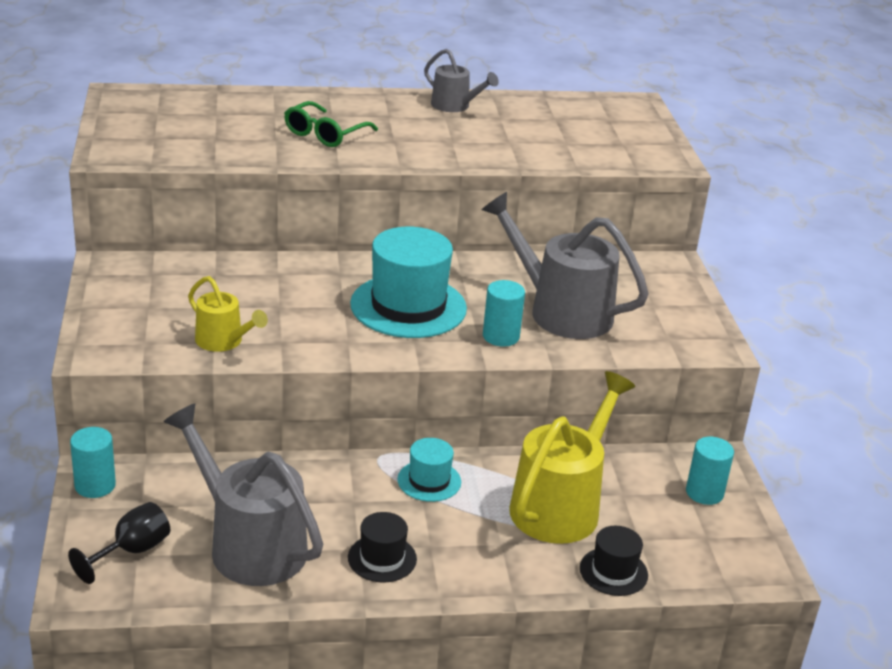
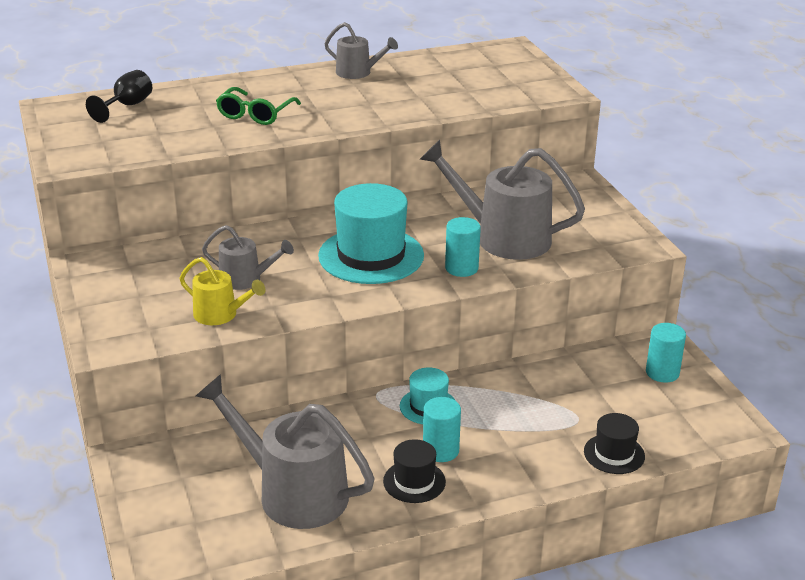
camera: 10 degrees left, 0 degrees up
(95, 485) = (132, 467): turquoise cylinder -> turquoise cylinder (441, 450)
(131, 551) = (189, 520): black goblet -> black goblet (127, 106)
(265, 309) = (246, 279): none -> grey watering can
(561, 505) = (548, 406): yellow watering can -> none

